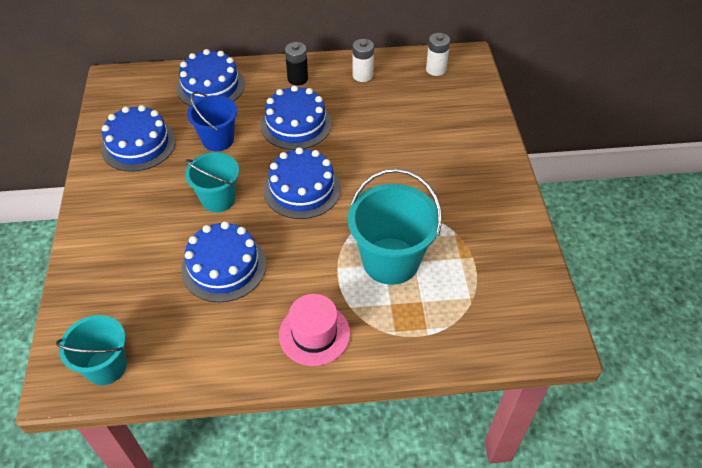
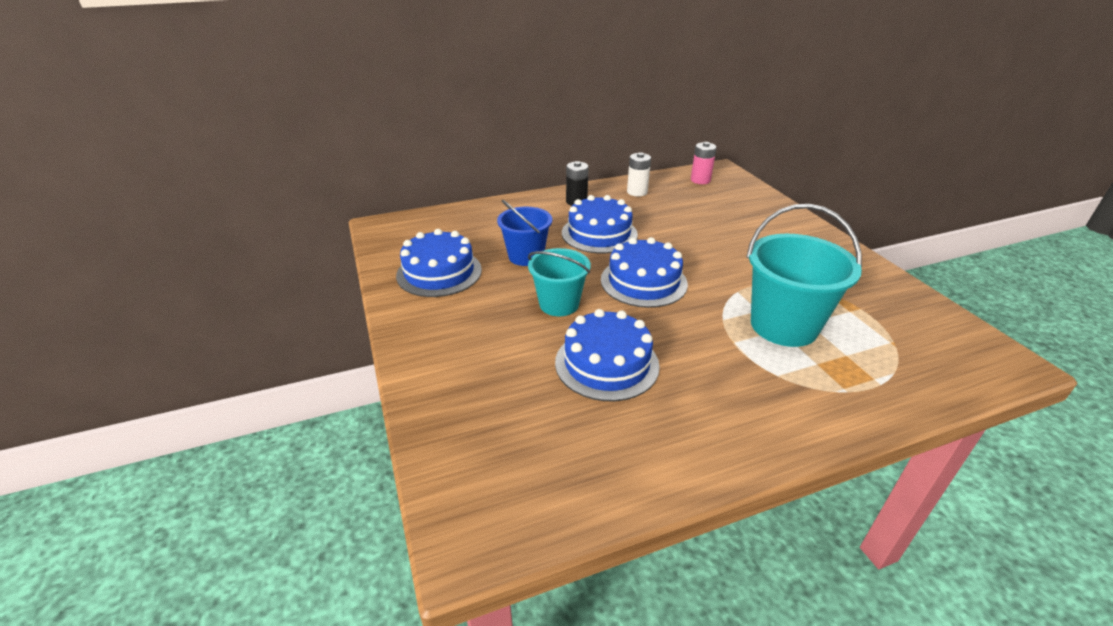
camera: 15 degrees left, 15 degrees down
(106, 366) = (523, 503): turquoise bucket -> none
(210, 86) = (491, 217): blue cake -> none
(314, 334) = (759, 409): pink hat -> none
(436, 69) = (700, 180): white battery -> pink battery

